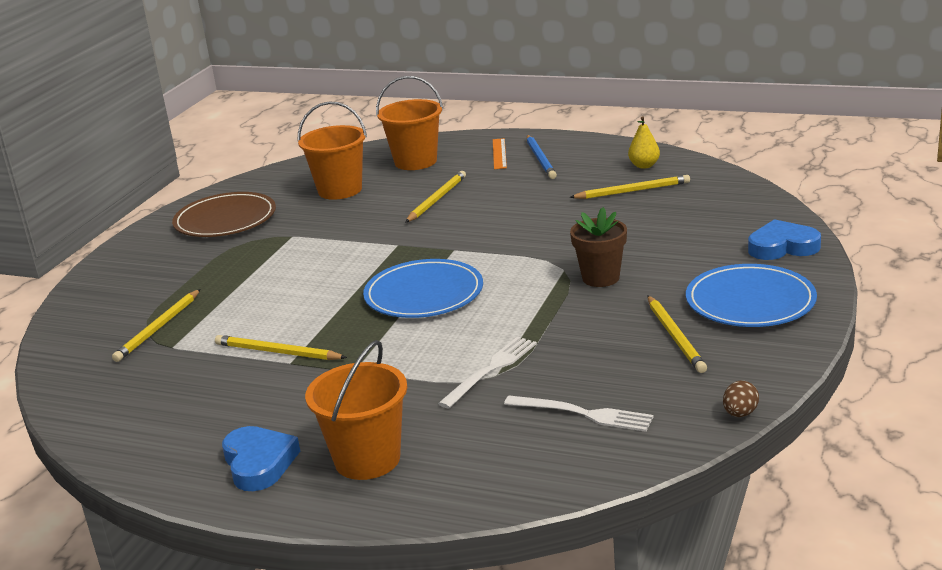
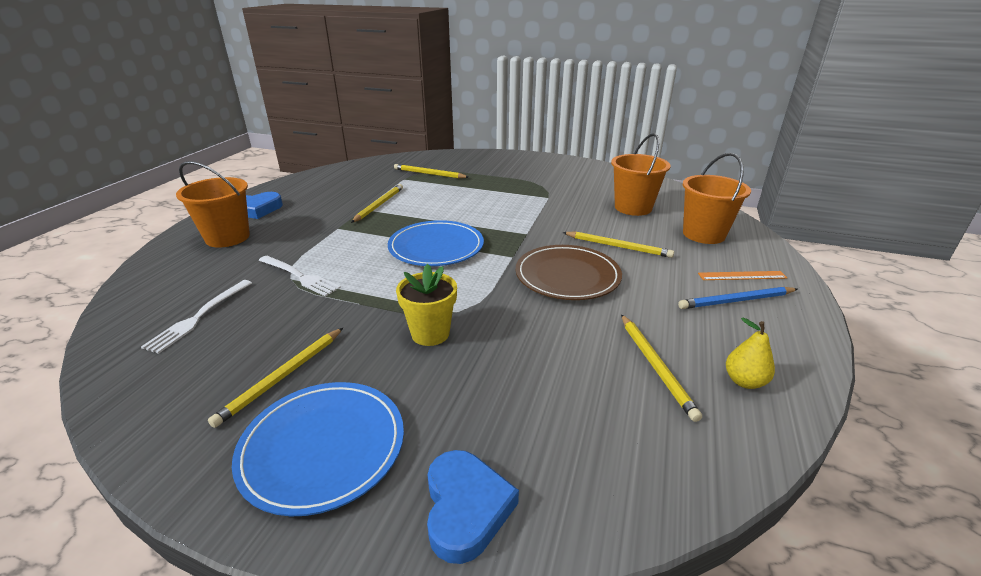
camera: 85 degrees right, 5 degrees up
(225, 220) = (577, 177): brown plate -> brown plate (567, 276)
(600, 278) = (430, 333): brown flower pot -> yellow flower pot
(675, 337) = (282, 377): yellow pencil -> yellow pencil turned 45 degrees counterclockwise
(740, 413) = (107, 410): brown egg -> none

